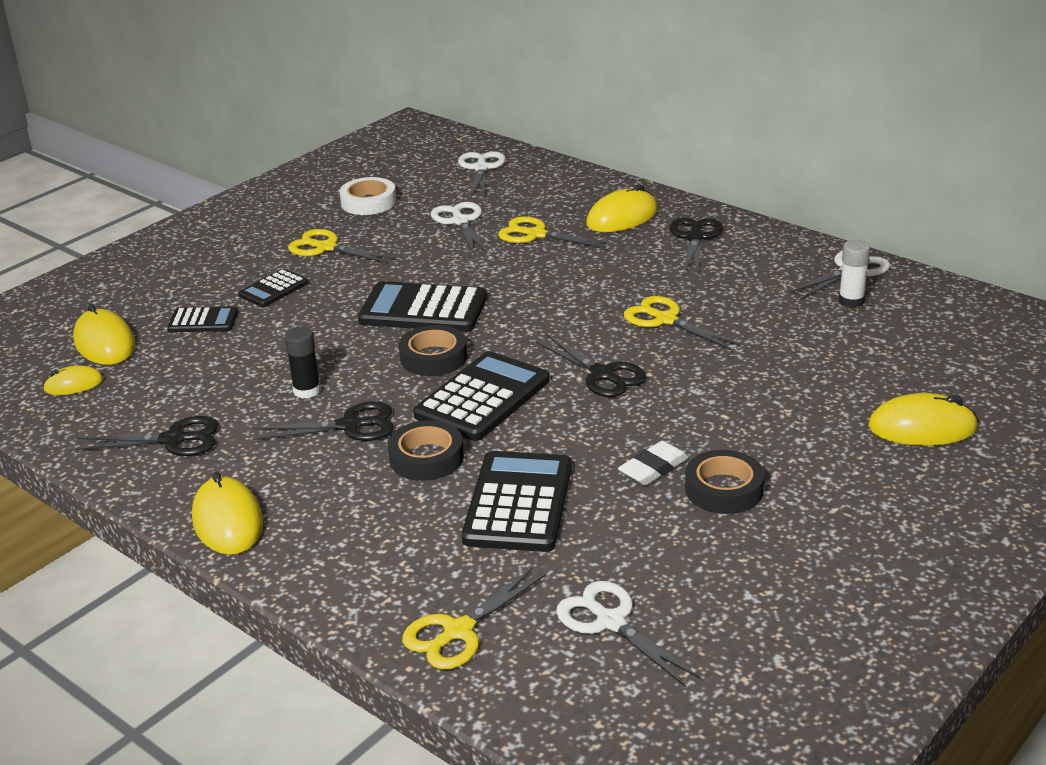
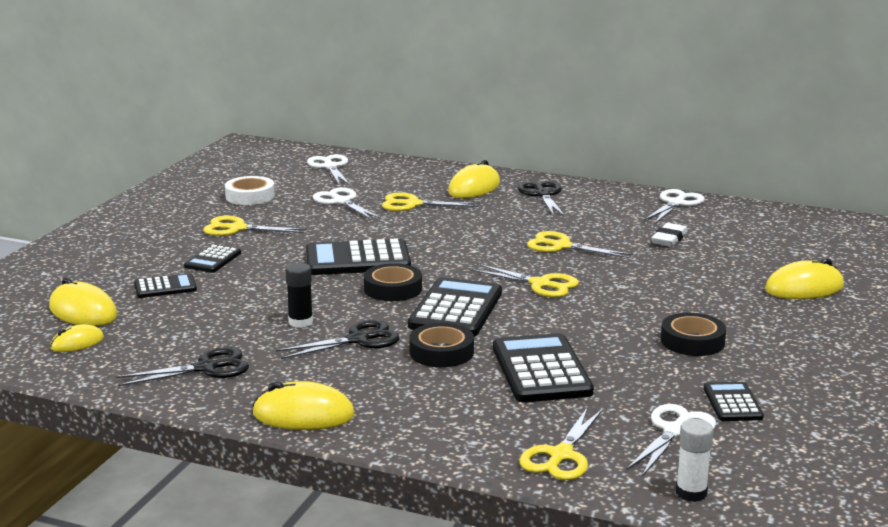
camera: 20 degrees left, 10 degrees down
(228, 521) = (303, 415): yellow mouse -> yellow mouse turned 45 degrees counterclockwise
(602, 374) = (540, 284): black scissors -> yellow scissors
(610, 622) = (675, 431): white scissors -> white scissors turned 90 degrees clockwise
(653, 468) = (629, 335): white eraser -> white eraser (669, 239)
(708, 592) = (732, 403): none -> black calculator
(851, 301) = (692, 221): white glue stick -> white glue stick (691, 493)

